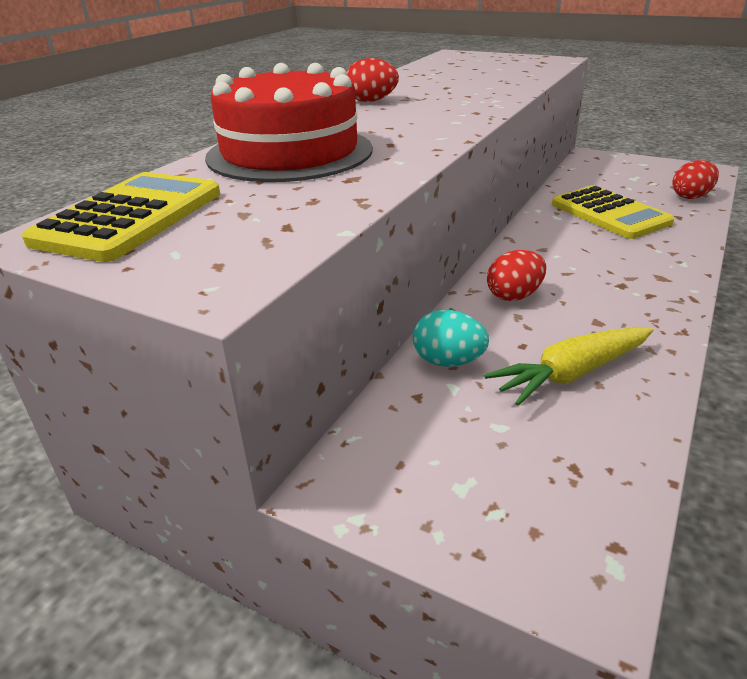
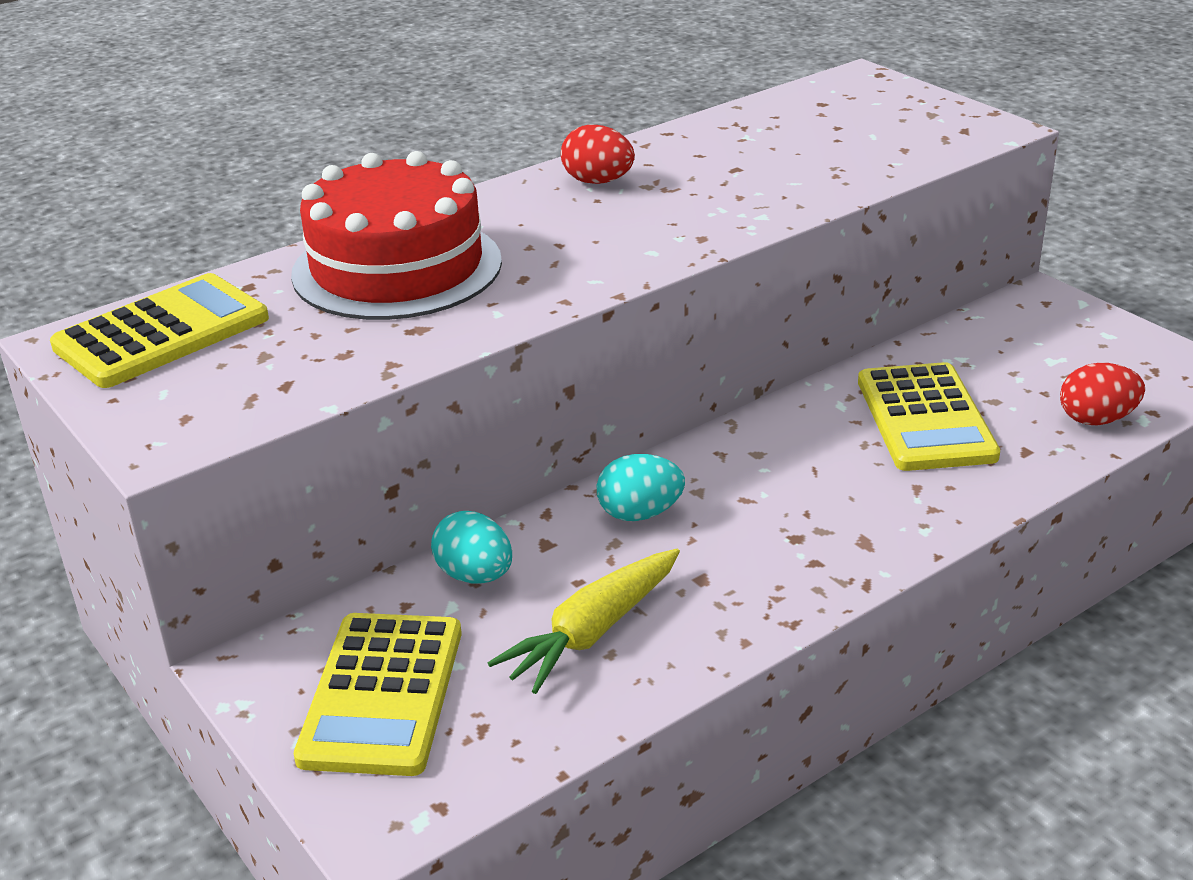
camera: 25 degrees right, 0 degrees up
(470, 469) = (382, 694): none -> yellow calculator
(514, 296) = (640, 514): red egg -> turquoise egg
(571, 374) = (592, 632): yellow carrot -> yellow carrot turned 45 degrees counterclockwise

